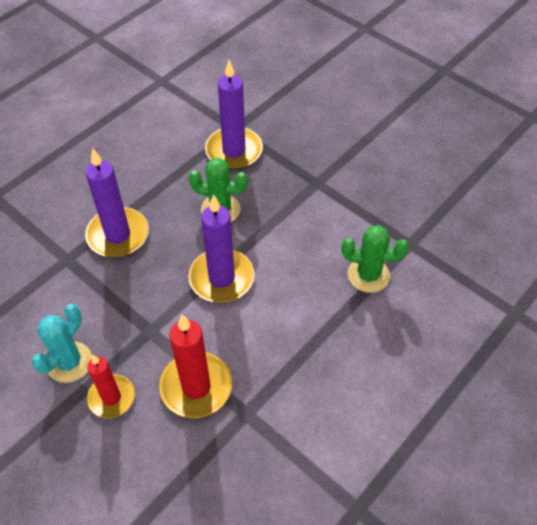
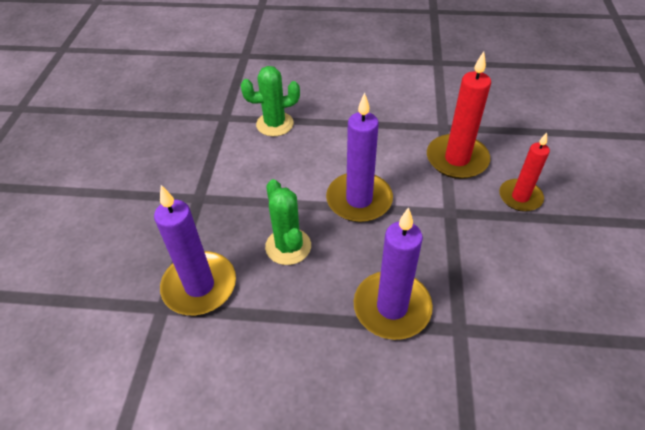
camera: 125 degrees left, 5 degrees down
(69, 362) = (532, 243): turquoise cactus -> none
(368, 275) = (275, 124): green cactus -> green cactus turned 75 degrees counterclockwise

